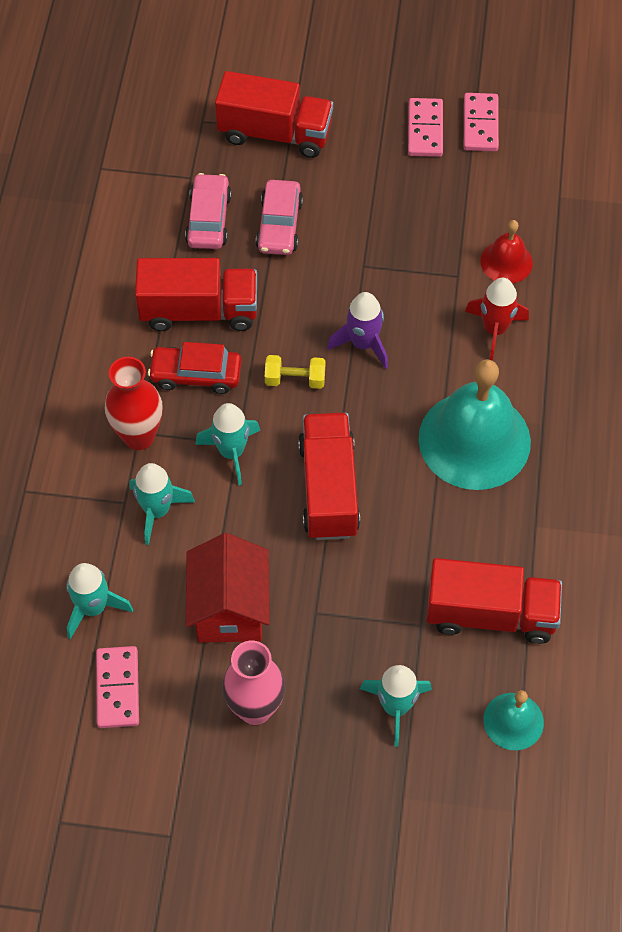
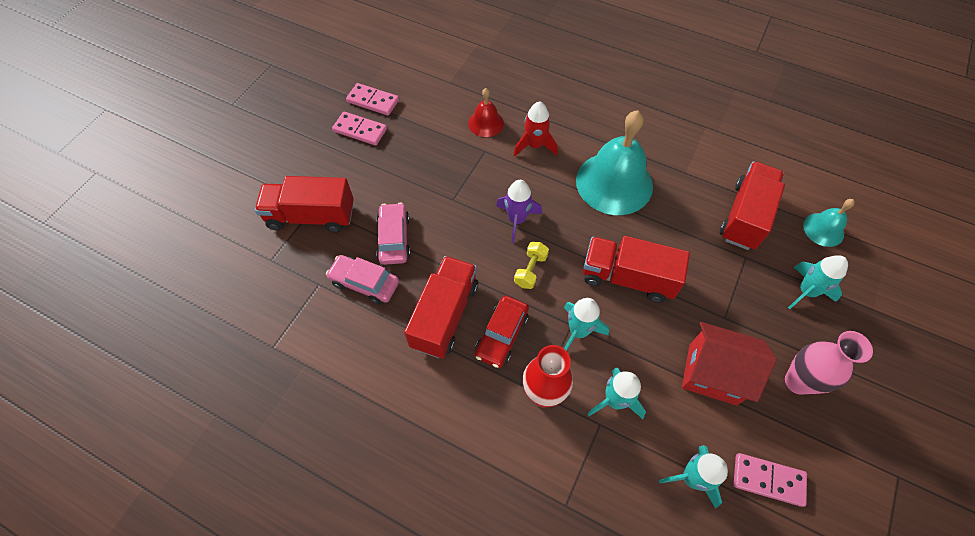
camera: 70 degrees left, 0 degrees up
(275, 133) = (311, 216): red truck -> red truck turned 120 degrees counterclockwise
(279, 225) = (394, 238): pink car -> pink car turned 120 degrees counterclockwise

